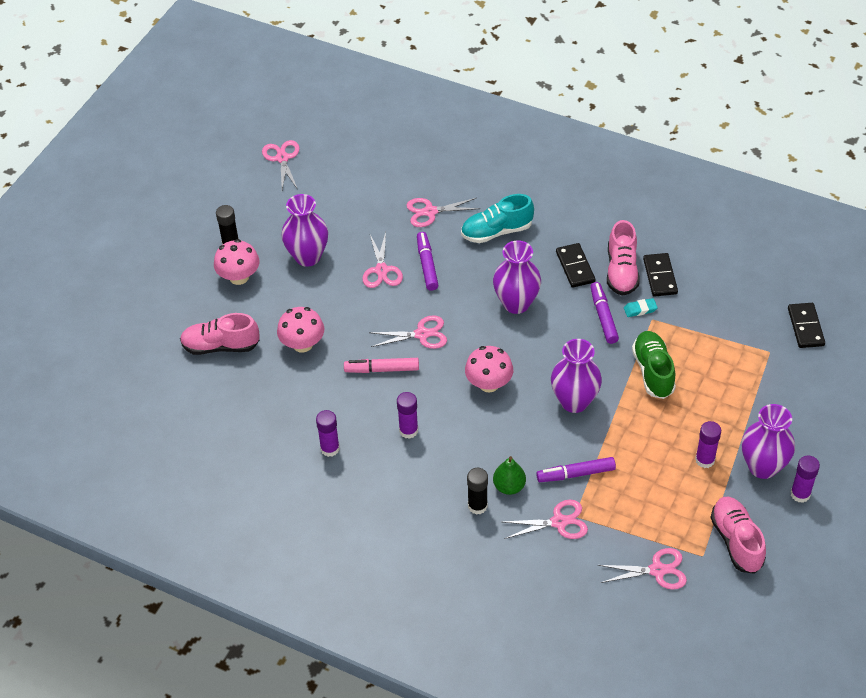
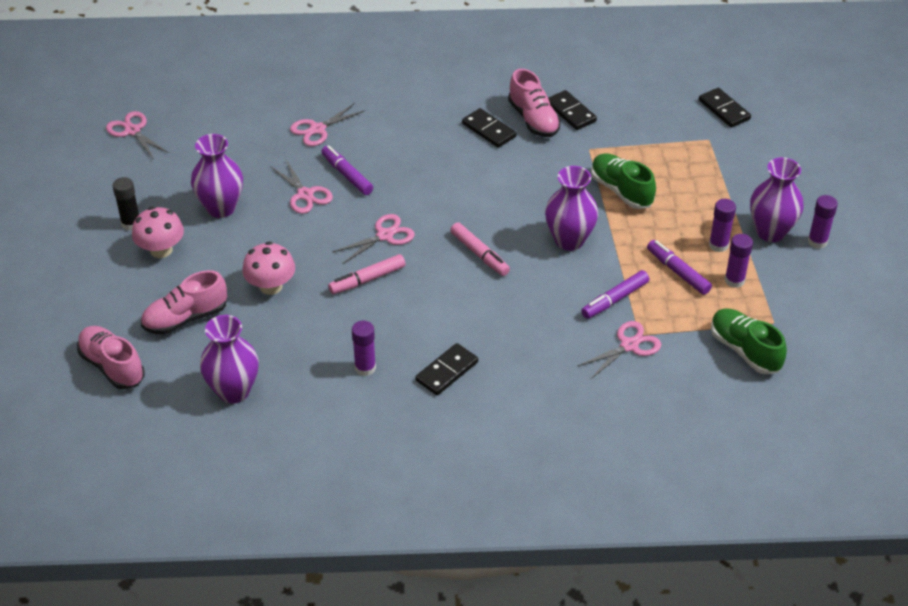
camera: 30 degrees left, 5 degrees down
(392, 480) = (447, 371): none -> black domino
(408, 430) = (431, 322): purple glue stick -> purple glue stick (734, 280)
(477, 506) = (544, 361): black glue stick -> none
(489, 384) = (479, 254): pink mushroom -> pink marker
(496, 231) = (394, 125): turquoise shoe -> none
(509, 486) = (562, 334): green pear -> none
(516, 303) = (456, 178): purple vase -> purple vase (233, 391)
(603, 316) = (544, 161): purple marker -> purple marker (678, 272)
(640, 309) = (573, 144): turquoise eraser -> none
(657, 570) = (745, 350): pink scissors -> green shoe
(736, 541) = (793, 299): pink shoe -> pink shoe (112, 366)

